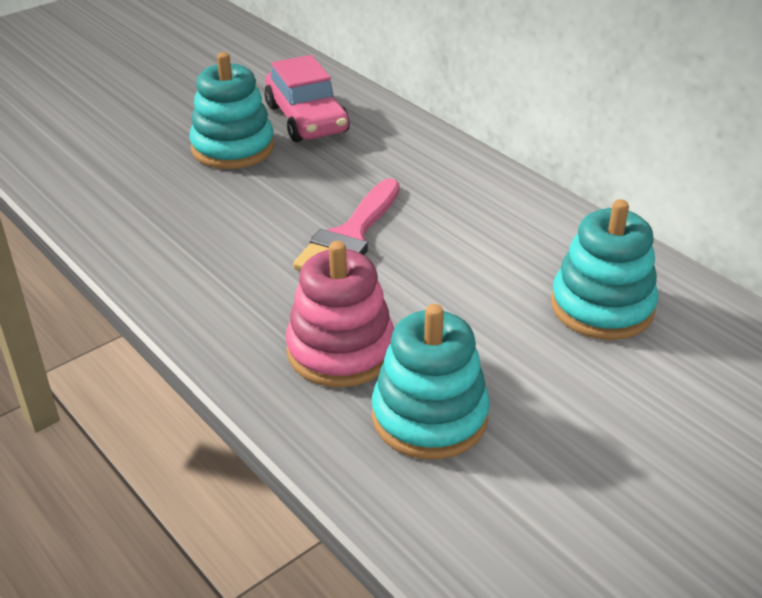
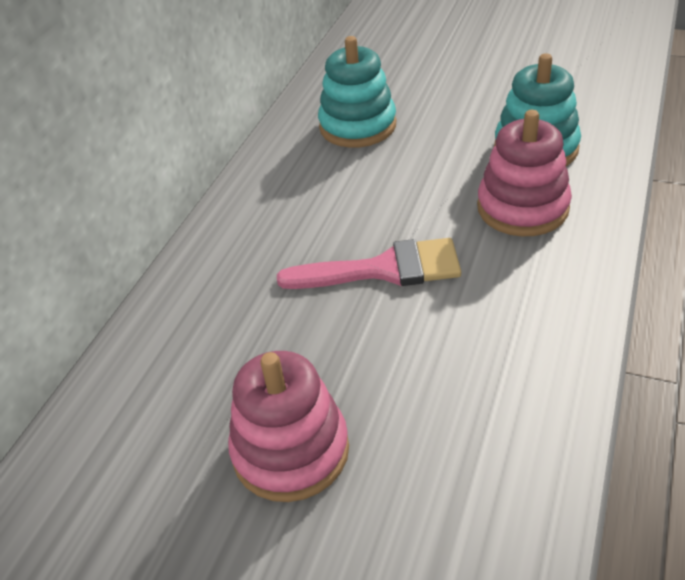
camera: 115 degrees left, 5 degrees up
(233, 148) = (291, 451): turquoise stacking toy -> pink stacking toy
(307, 119) = (178, 419): pink car -> none

